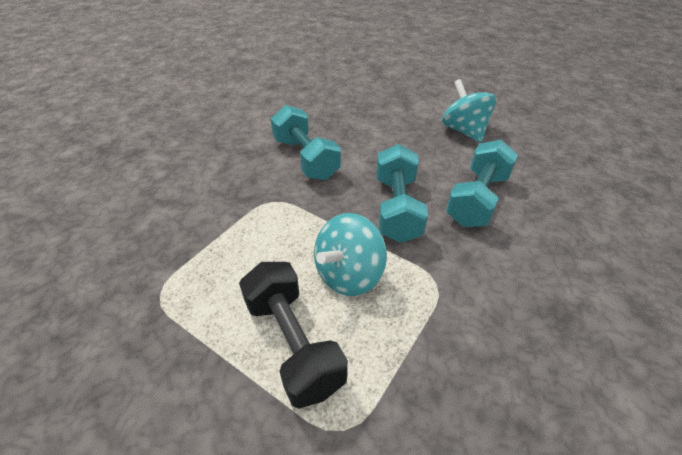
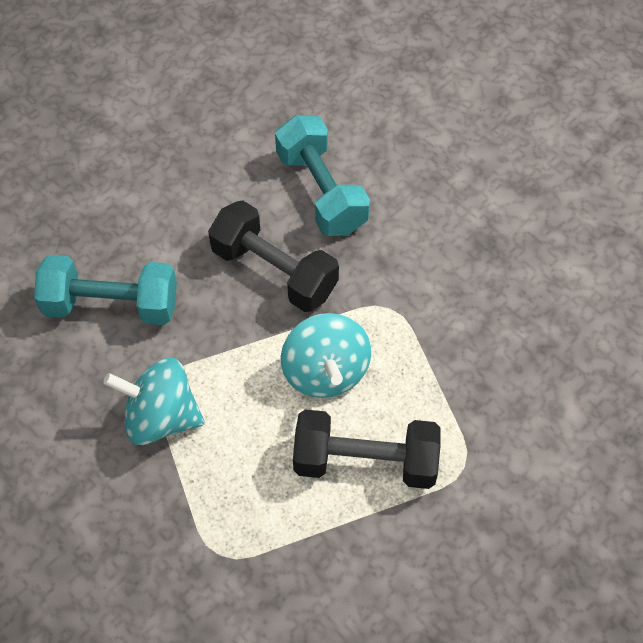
camera: 55 degrees left, 15 degrees up
(397, 208) = (274, 271): turquoise dumbbell -> black dumbbell
(464, 131) = (207, 110): turquoise spinning top -> turquoise spinning top (161, 417)

